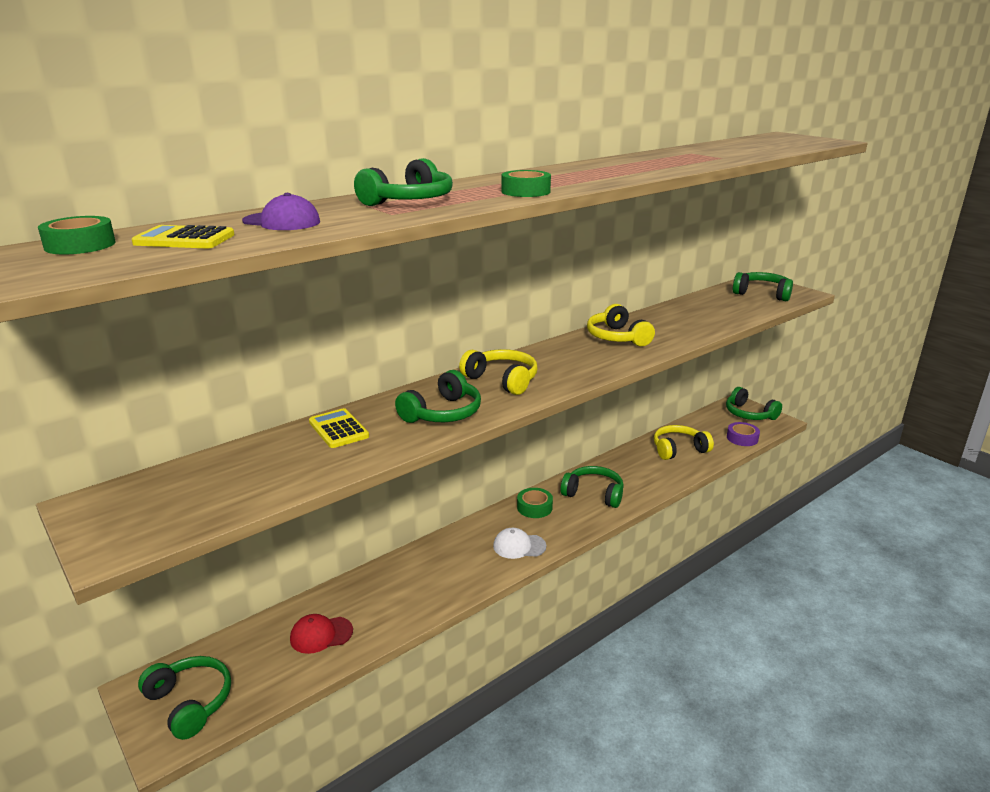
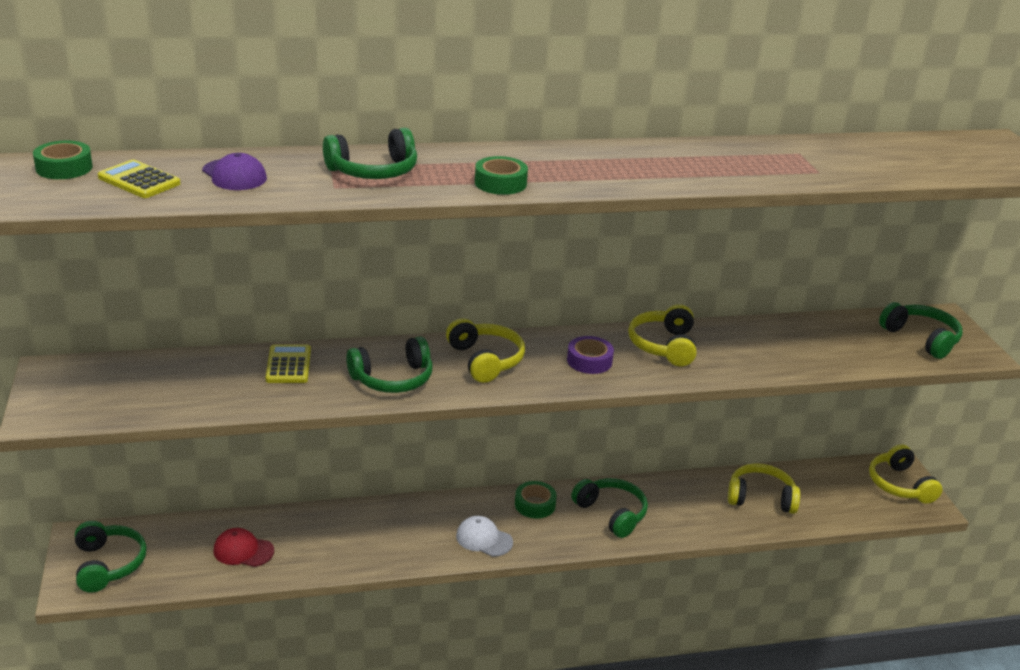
camera: 25 degrees right, 5 degrees up
(742, 438) = (856, 512): purple tape -> purple tape (589, 361)
(749, 414) = (899, 485): green headphones -> yellow headphones

